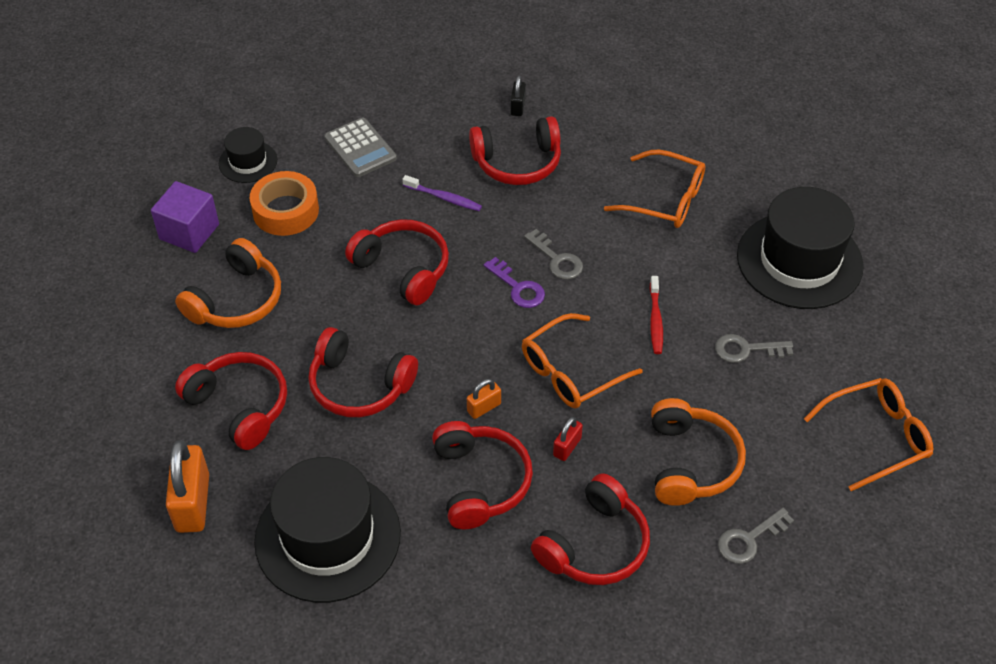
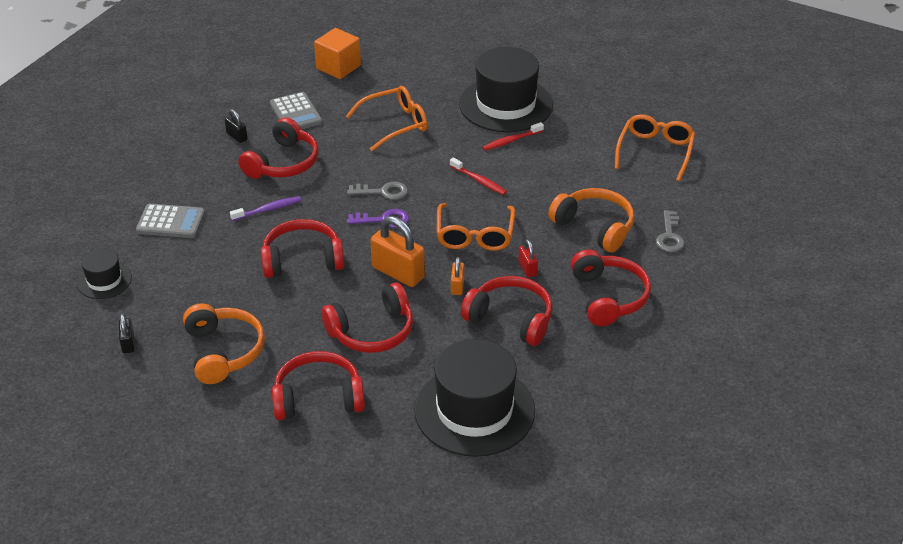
camera: 50 degrees left, 10 degrees down
(189, 232) = (128, 343): purple cube -> black padlock
(193, 503) = (372, 463): orange padlock -> orange padlock (398, 272)
(286, 211) = (176, 286): orange tape -> none
(596, 121) = (296, 113): none -> grey calculator
(699, 101) = (338, 67): none -> orange cube
(746, 349) = (543, 160): grey key -> none
(747, 304) = (511, 141): none -> red toothbrush

